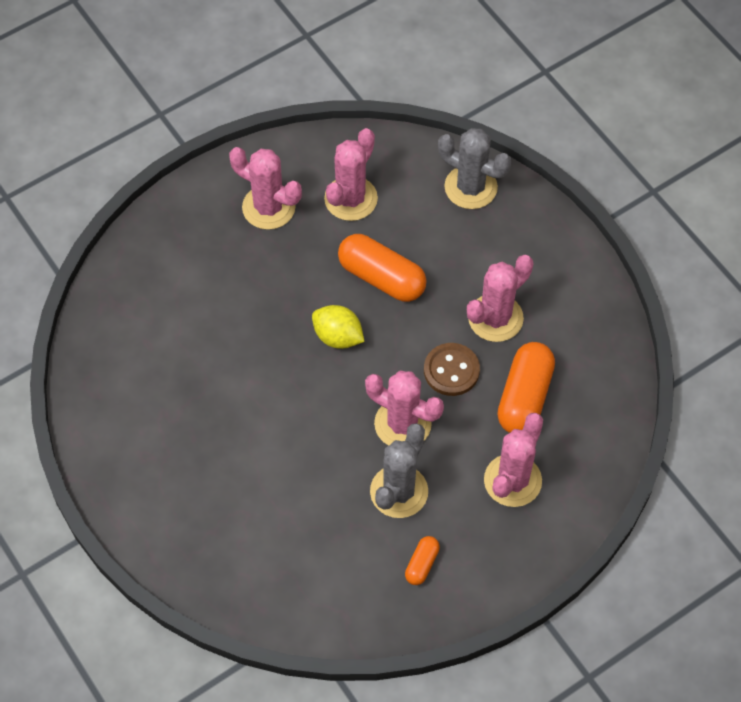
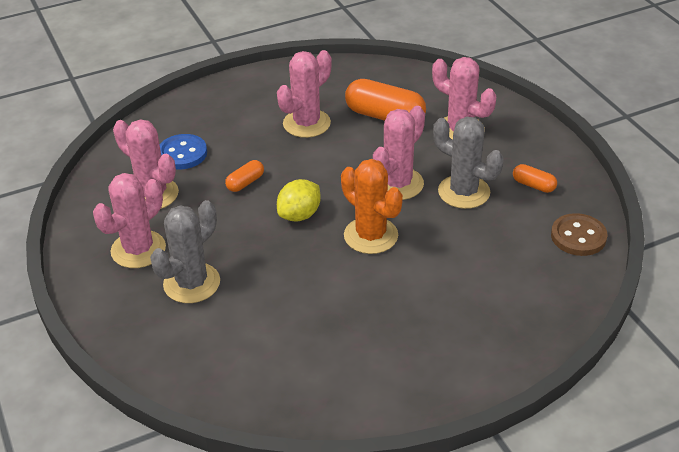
camera: 80 degrees left, 20 degrees down
(315, 407) = (371, 236): none -> orange cactus
(381, 277) = (245, 183): orange capsule -> orange capsule, size x0.50
(420, 209) = (182, 154): none -> blue button
(451, 370) = (351, 152): brown button -> brown button (578, 236)
(470, 187) = (172, 124): grey cactus -> grey cactus (191, 283)
(495, 318) = (306, 123): pink cactus -> pink cactus turned 75 degrees clockwise

